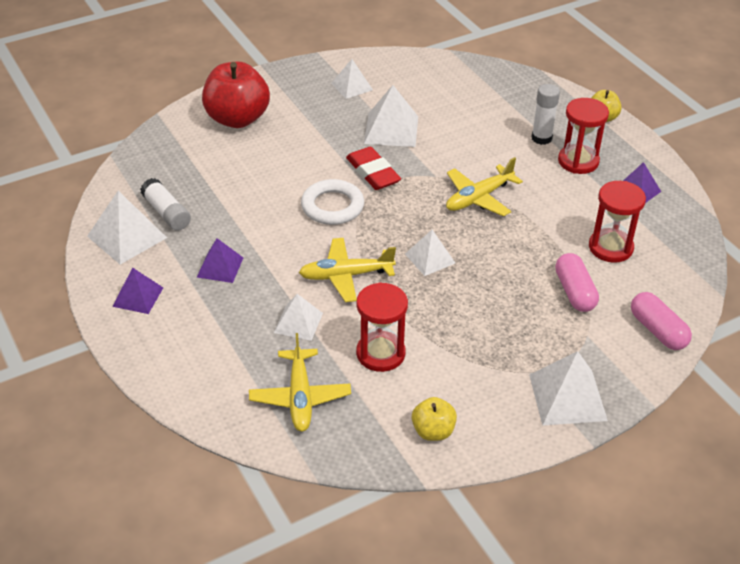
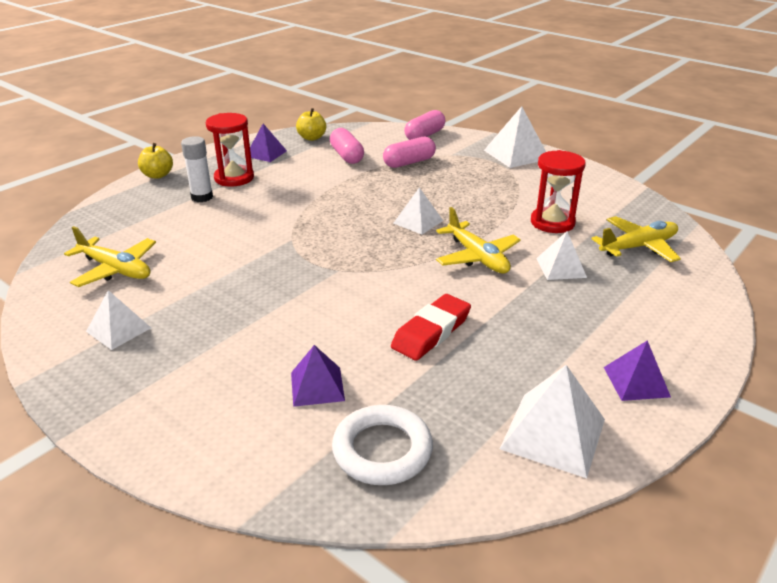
camera: 110 degrees left, 10 degrees down
(166, 213) = (480, 413): white glue stick -> none
(220, 267) = (534, 336): purple pyramid -> purple pyramid (317, 386)
(237, 119) = (229, 415): red apple -> none
(332, 206) = (379, 287): white ring -> white ring (382, 450)
(373, 172) = (304, 275): red eraser -> red eraser (431, 332)
(391, 130) = (215, 280): white pyramid -> none
(433, 431) = (600, 191): yellow apple -> yellow apple (312, 138)
(478, 198) = (315, 213): yellow plane -> yellow plane (116, 269)
(610, 247) = (346, 156): red hourglass -> pink capsule

